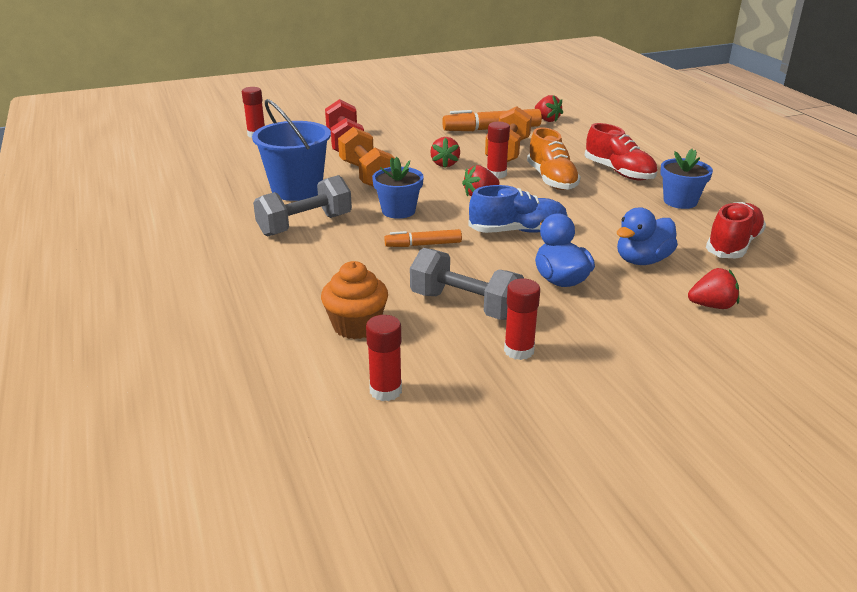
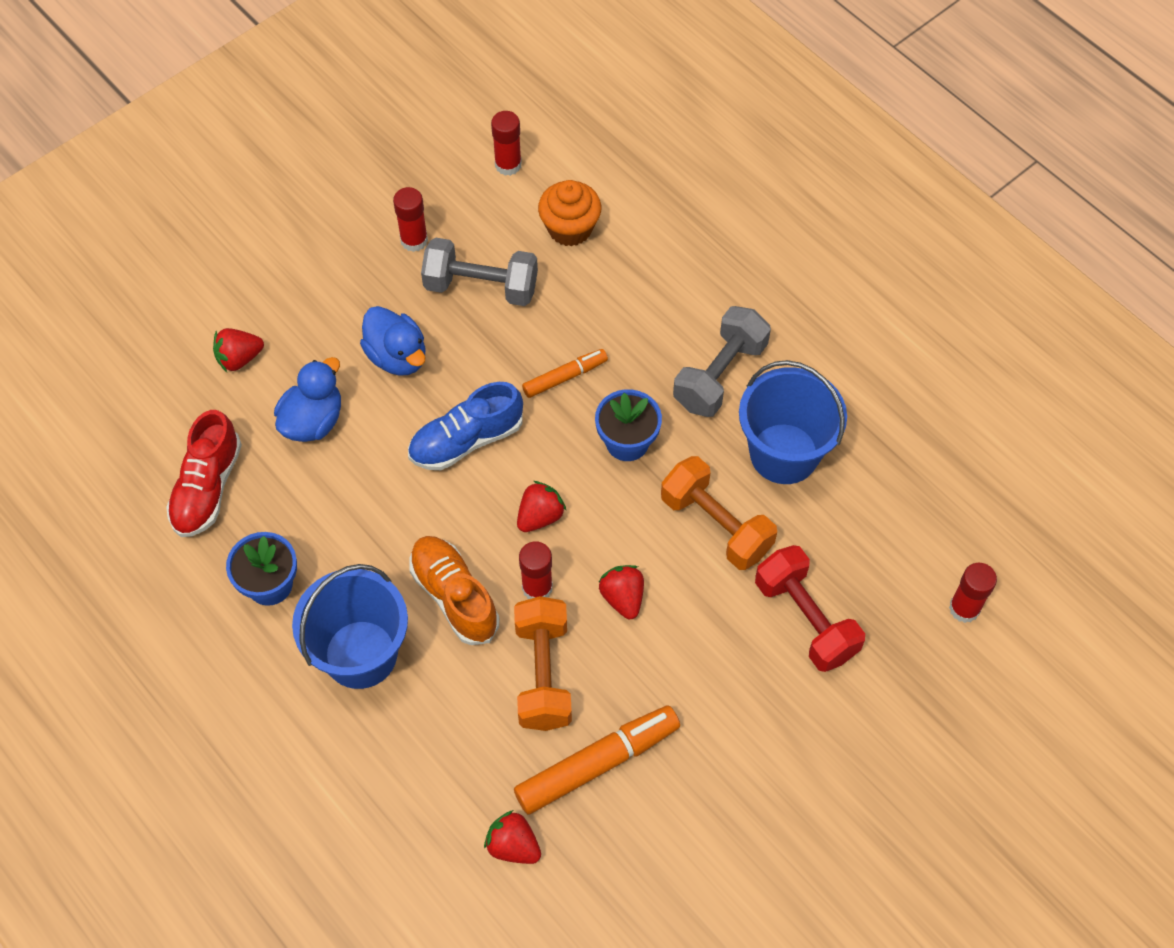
camera: 160 degrees right, 30 degrees up
(619, 172) = (360, 654): red shoe -> blue bucket

